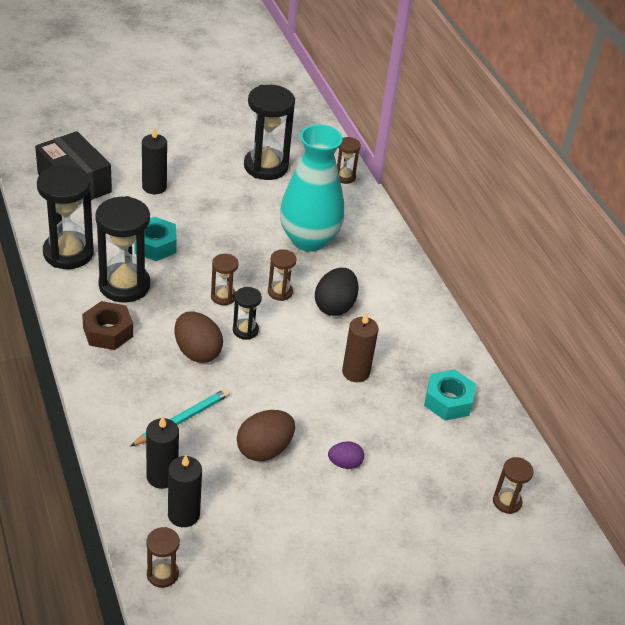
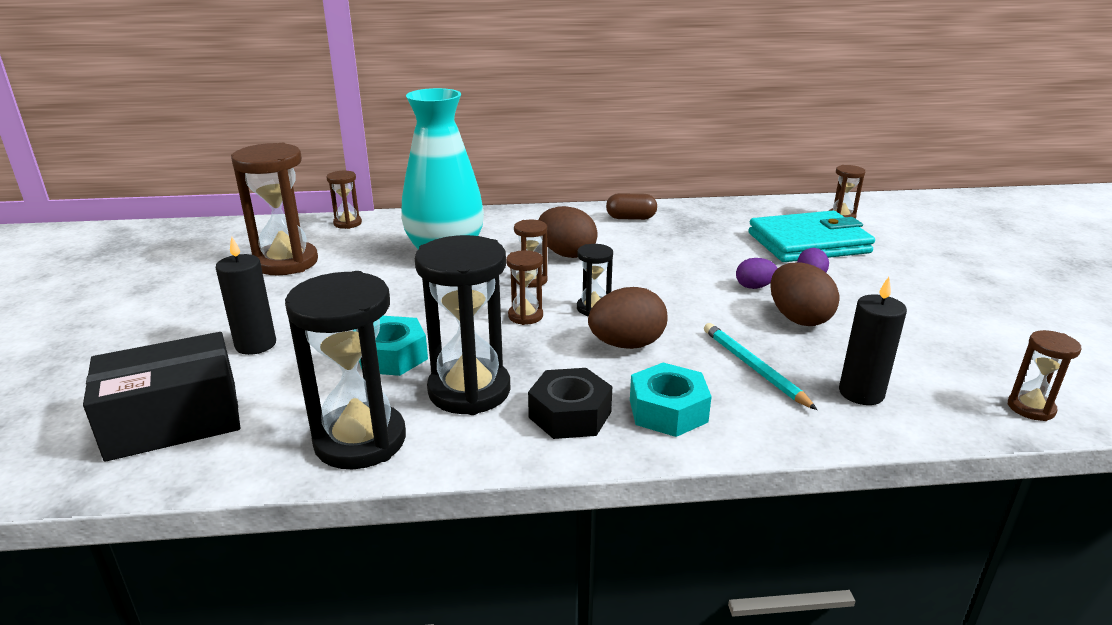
camera: 70 degrees left, 15 degrees down
(108, 332) = (570, 414): brown nut -> black nut
(183, 514) = (922, 383): black candle -> none
(266, 166) = (286, 262): black hourglass -> brown hourglass
(313, 424) = (754, 287): none -> purple egg
(335, 306) = (566, 254): black egg -> brown egg
(356, 372) = (674, 256): brown candle -> none
(423, 468) = (808, 243): none -> turquoise wallet
(429, 340) = (631, 218): none -> brown capsule
(448, 401) = (716, 222): turquoise nut -> turquoise nut (668, 410)

